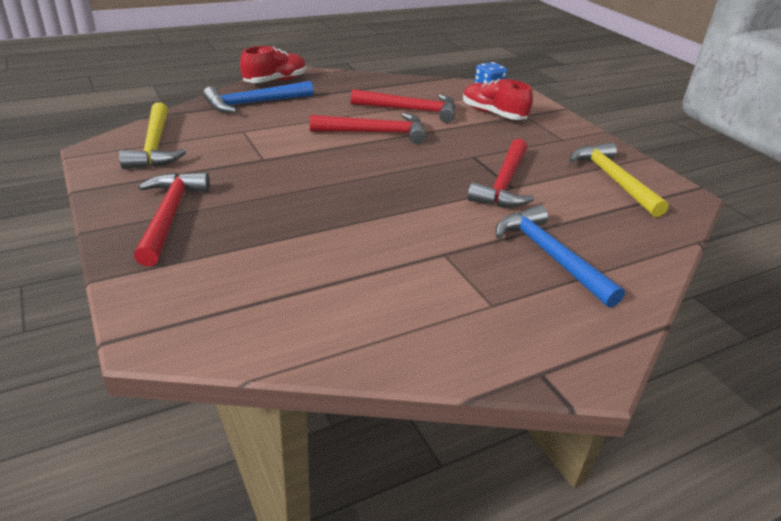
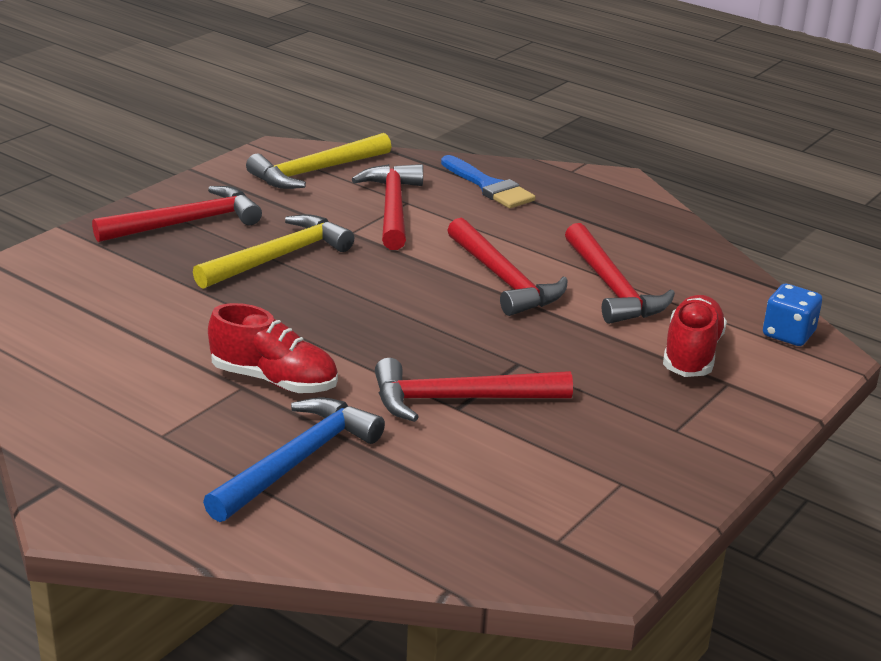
camera: 65 degrees right, 5 degrees down
(245, 137) = (392, 208): none -> red hammer
(254, 103) = (489, 186): blue hammer -> blue brush
(275, 81) = (575, 179): red shoe -> red shoe (274, 380)
(613, 180) = (577, 493): yellow hammer -> yellow hammer (279, 257)

